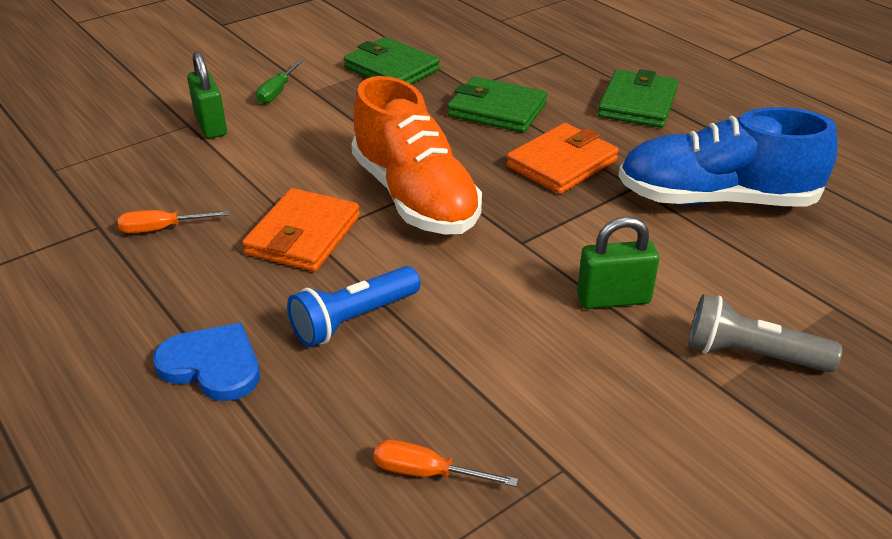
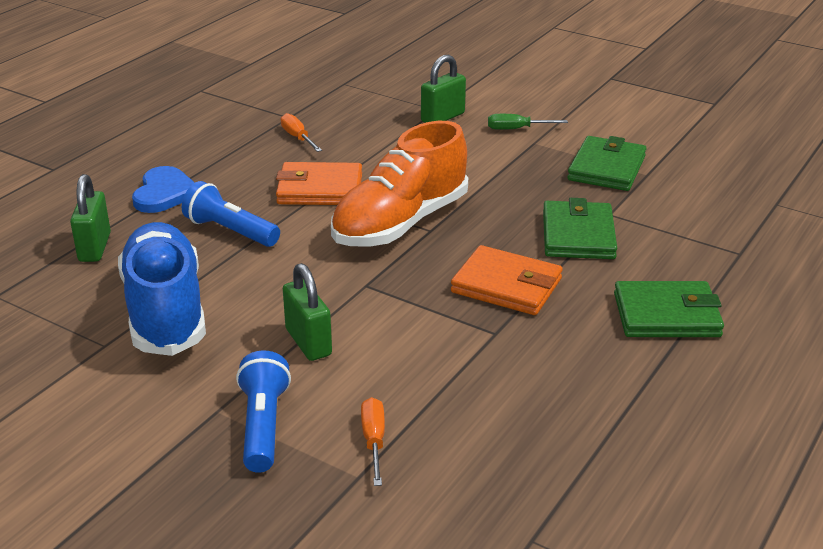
camera: 70 degrees right, 5 degrees down
(315, 454) = (95, 247): none -> green padlock
(427, 473) = (88, 291): orange screwdriver -> orange screwdriver (374, 441)
(716, 199) = (505, 386): blue shoe -> blue shoe (165, 311)
(751, 355) = (263, 425): grey flashlight -> blue flashlight

